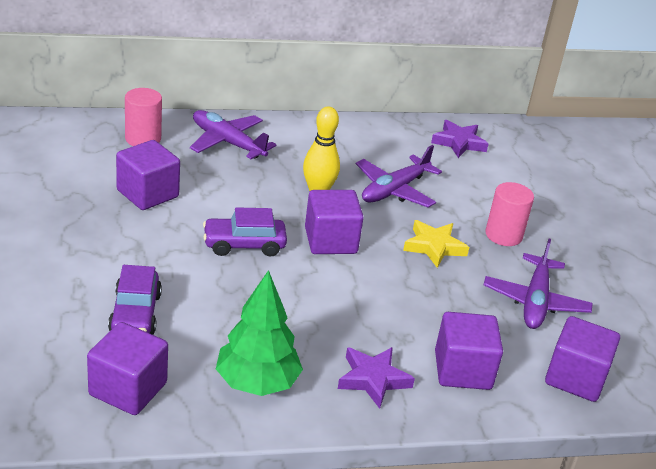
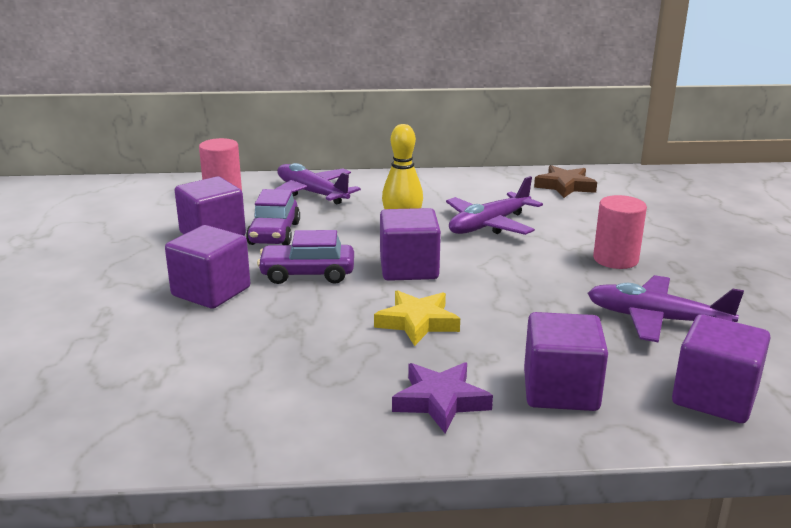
camera: 10 degrees right, 10 degrees down
(128, 389) = (122, 414): purple cube -> purple cube (211, 292)
(135, 314) = (160, 338): purple car -> purple car (274, 234)
(257, 383) = (288, 406): green tree -> none
(434, 247) = (531, 271): yellow star -> yellow star (417, 322)
(458, 142) = (565, 186): purple star -> brown star
(535, 301) = (656, 319): purple plane -> purple plane turned 90 degrees clockwise

